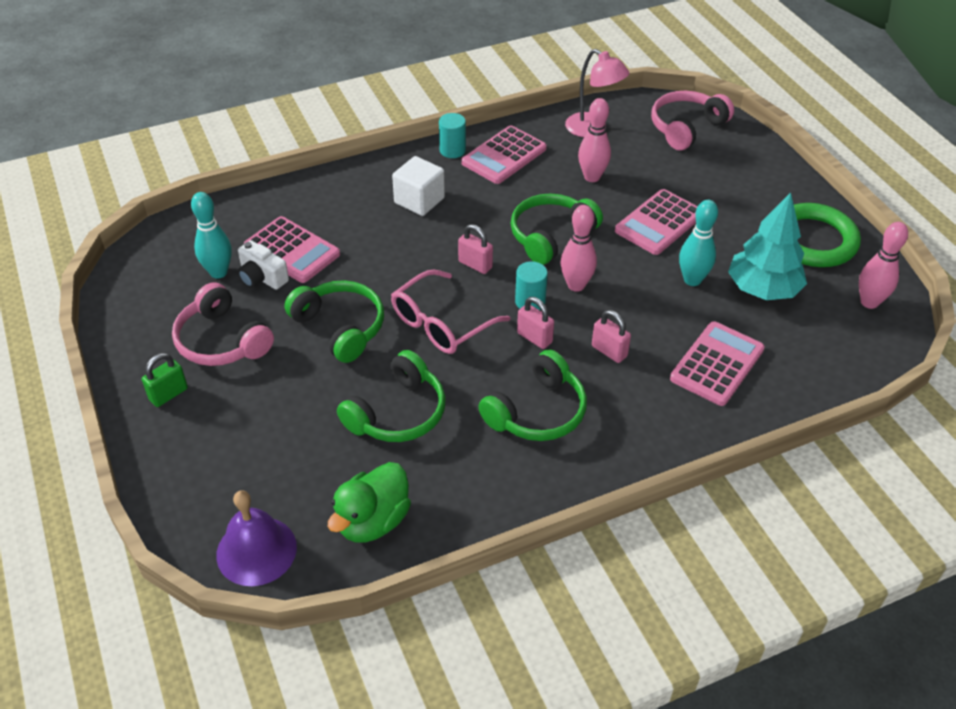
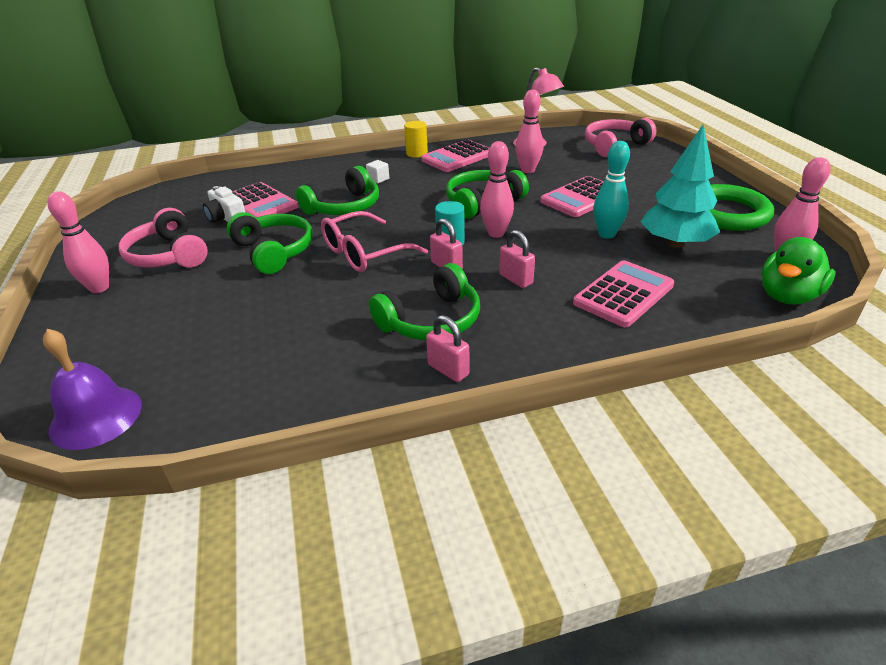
camera: 10 degrees right, 10 degrees down
(168, 394) = (99, 288): green padlock -> pink bowling pin
(218, 272) = (193, 214): turquoise bowling pin -> none
(373, 521) = (227, 400): green duck -> green duck (787, 296)
(397, 412) = (295, 313): green headphones -> green headphones (344, 207)
(419, 200) = (378, 179): white cube -> white cube, size x0.52
(452, 150) = (417, 153): turquoise cylinder -> yellow cylinder
(475, 265) = (410, 217): pink padlock -> pink padlock (448, 370)

